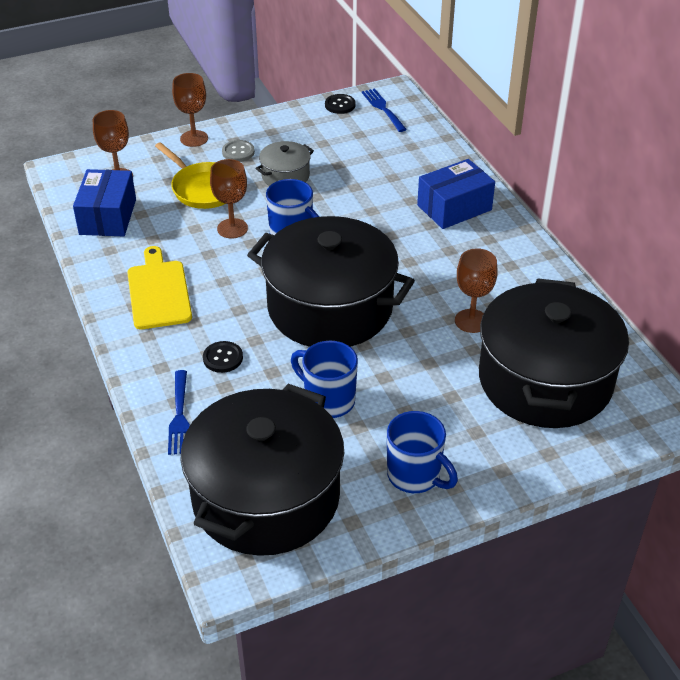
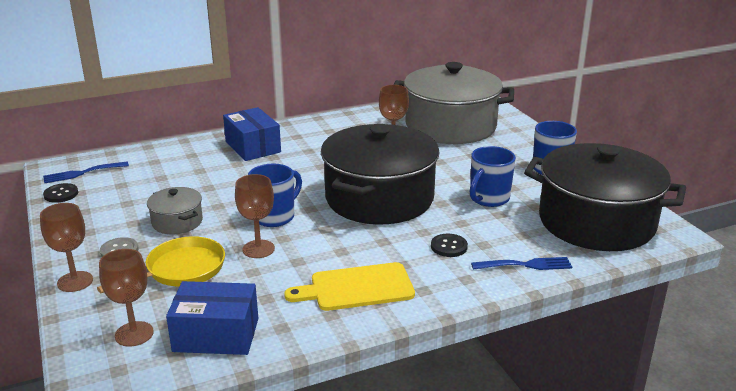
camera: 90 degrees left, 15 degrees down
(545, 380) = (450, 126): black pot -> grey pot

